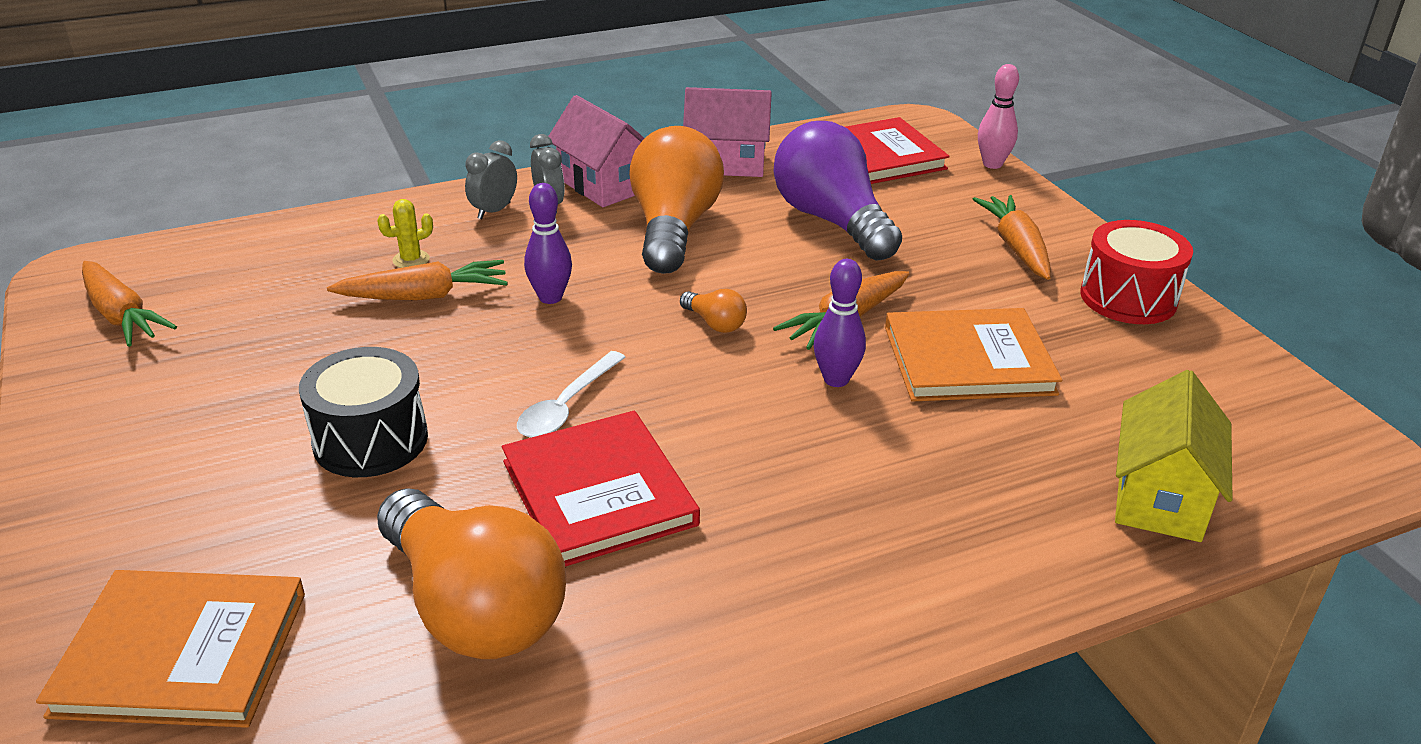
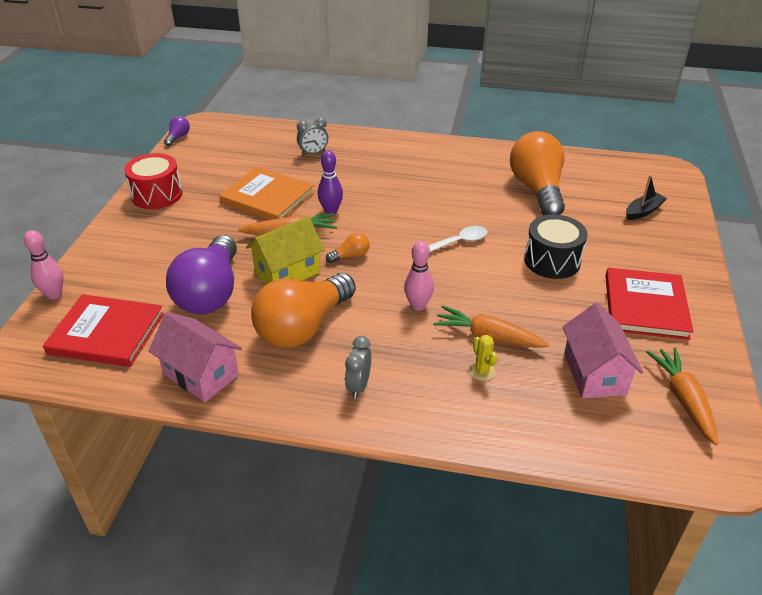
camera: 145 degrees left, 5 degrees up
(182, 653) = (643, 211): orange book -> black boat
(411, 260) = (482, 371): yellow cactus -> yellow cactus turned 60 degrees clockwise
(494, 211) = (400, 397): grey clock -> grey clock (313, 153)
(550, 297) = (418, 305): purple bowling pin -> pink bowling pin
(599, 493) = (469, 206): red book -> red book (645, 306)
(603, 185) = (305, 391): pink house -> pink house (594, 374)
(715, 323) = (350, 256): orange light bulb -> orange light bulb turned 75 degrees clockwise
(1016, 247) = (152, 236): orange carrot -> none
(1159, 497) = (282, 139): yellow house -> yellow house (287, 273)
(1330, 409) = (178, 137): none -> purple light bulb

